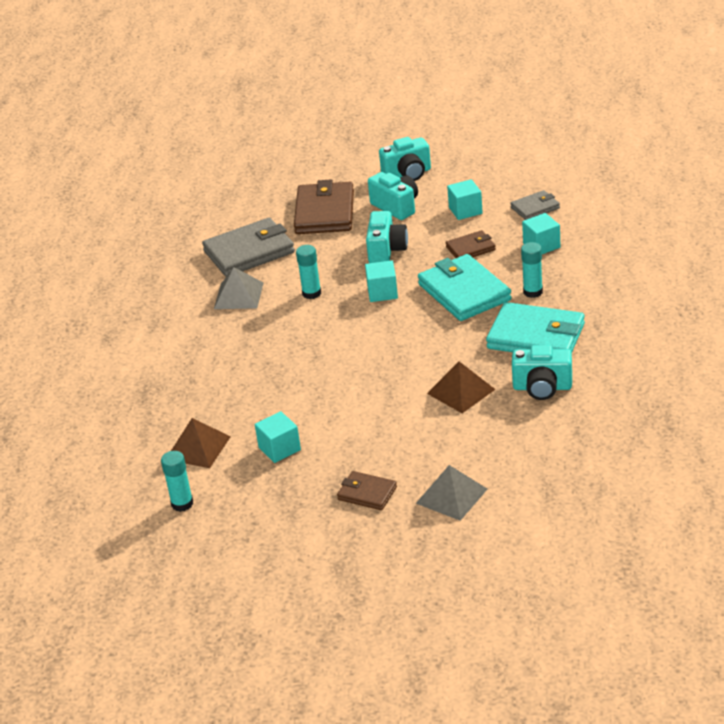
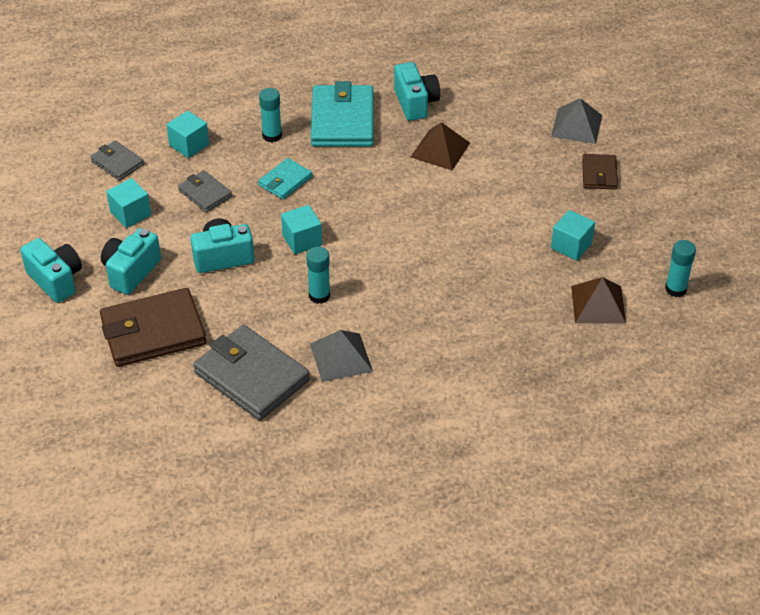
camera: 115 degrees left, 10 degrees up
(464, 292) = (285, 181): turquoise wallet -> turquoise wallet, size x0.53
(470, 248) = (205, 193): brown wallet -> grey wallet

